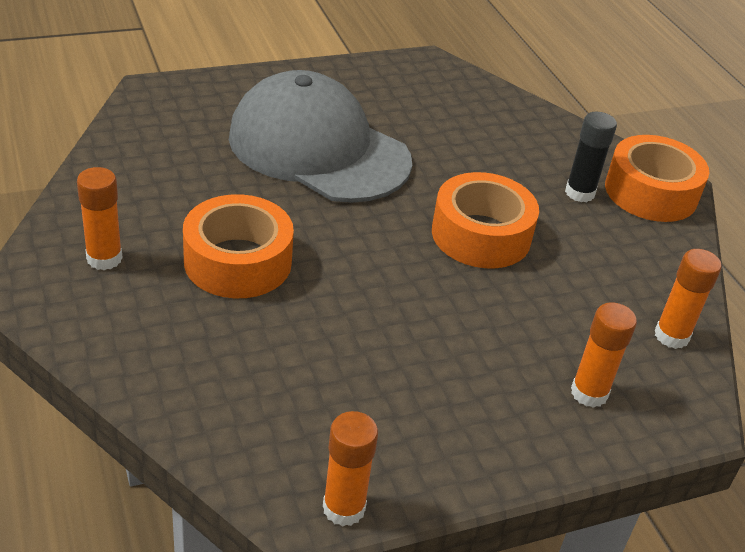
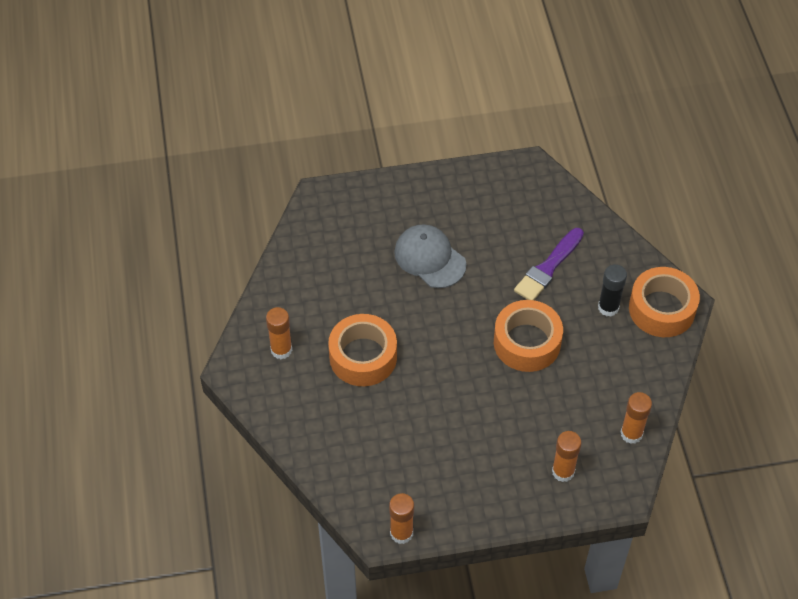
camera: 15 degrees right, 15 degrees up
(318, 149) = (429, 258): grey cap -> grey cap, size x0.58
(484, 155) = (548, 268): none -> purple brush

